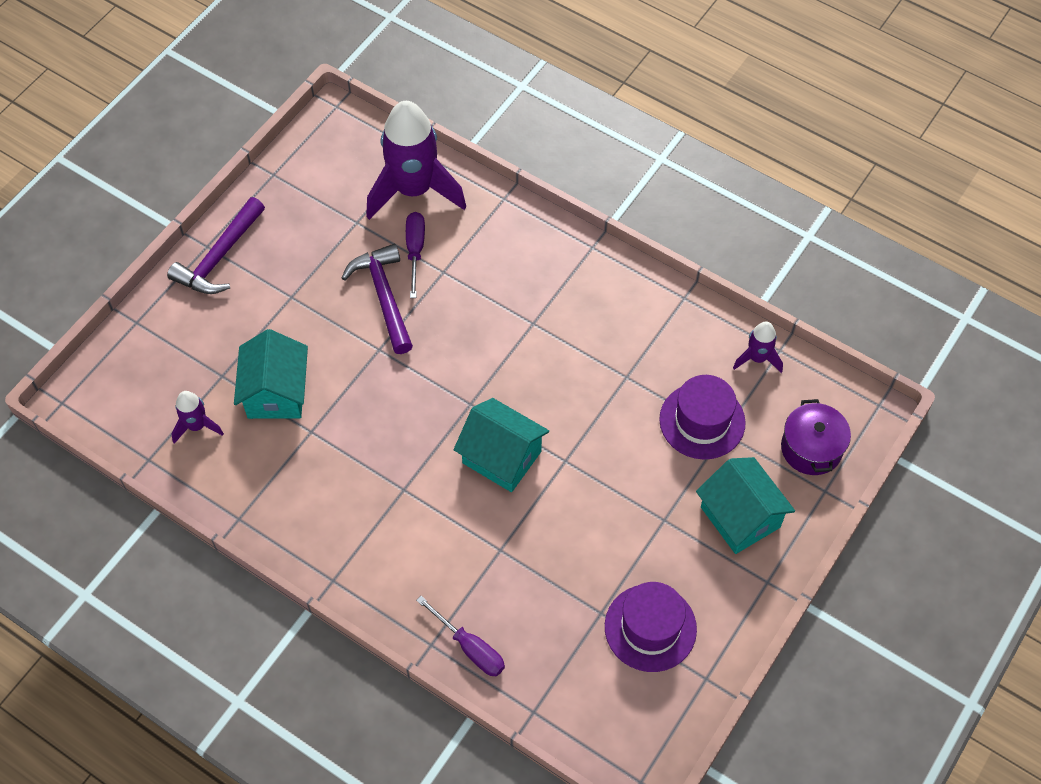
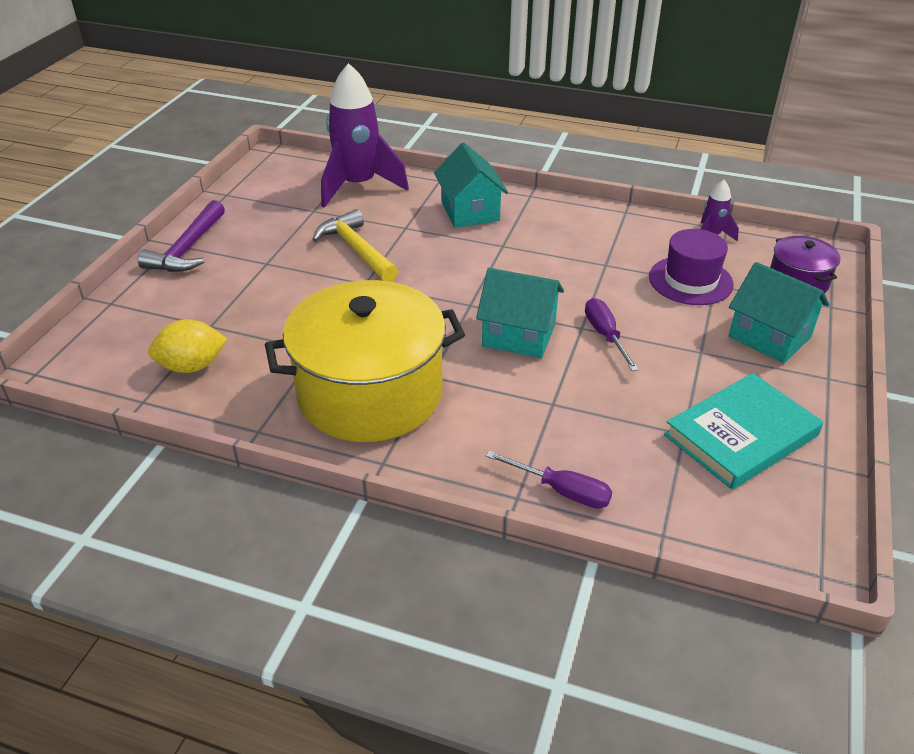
camera: 15 degrees left, 20 degrees down
(197, 426) = (192, 366): purple rocket -> yellow lemon
(276, 393) = (271, 328): turquoise house -> turquoise house (470, 211)
(344, 498) = (370, 393): none -> yellow pot
(384, 296) = (356, 250): purple hammer -> yellow hammer
(415, 251) = (374, 219): purple screwdriver -> purple screwdriver (605, 335)
(650, 628) = (741, 435): purple hat -> turquoise book

